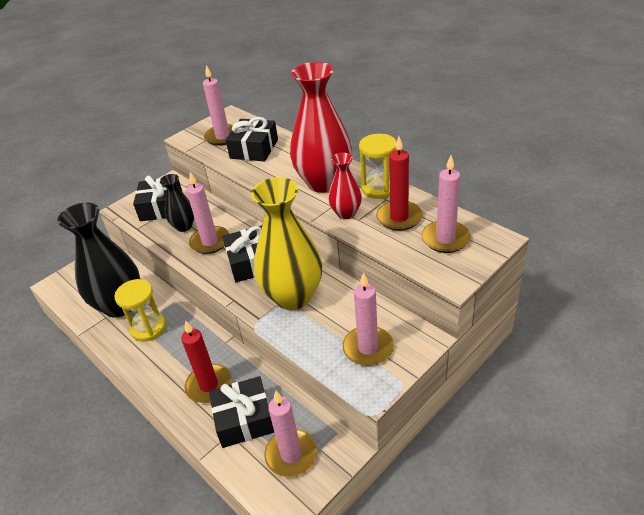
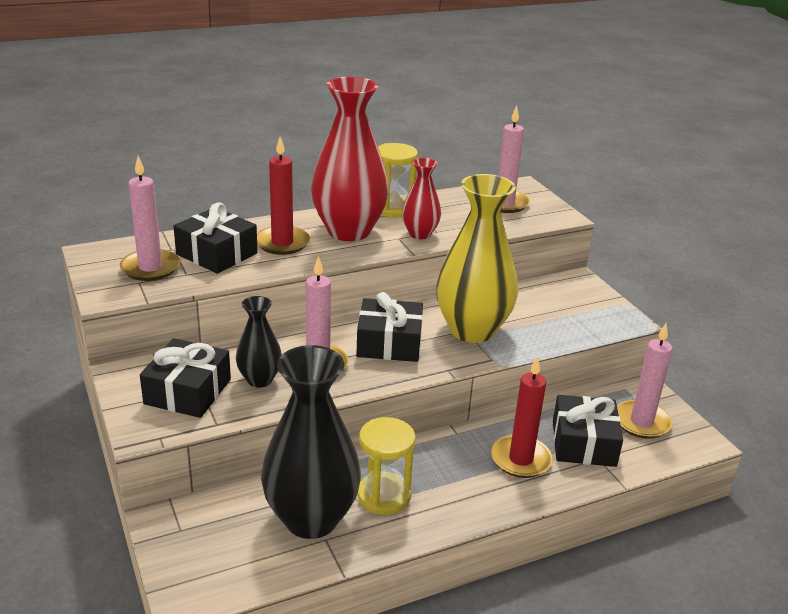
camera: 75 degrees left, 10 degrees down
(368, 348) = (575, 308): pink candle -> none
(399, 218) = (453, 213): red candle -> red candle (282, 243)

